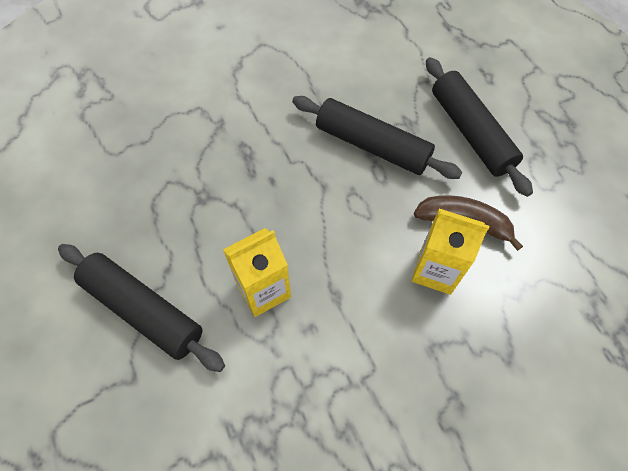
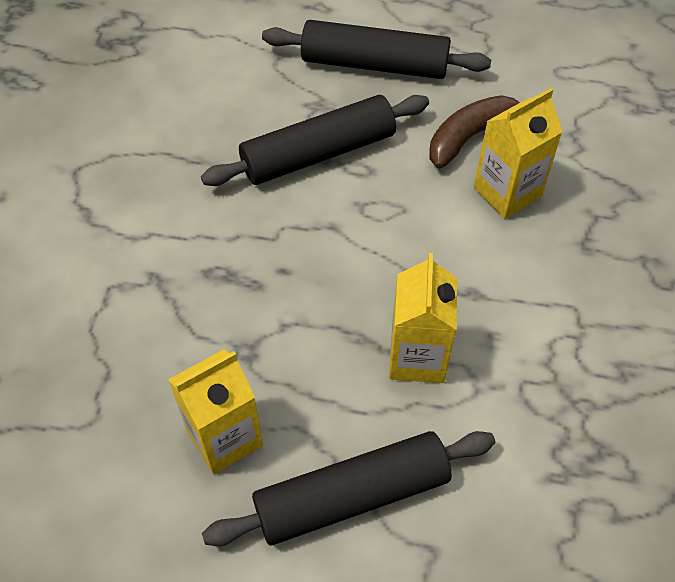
camera: 55 degrees left, 5 degrees down
(141, 220) = (224, 437): none -> yellow carton

